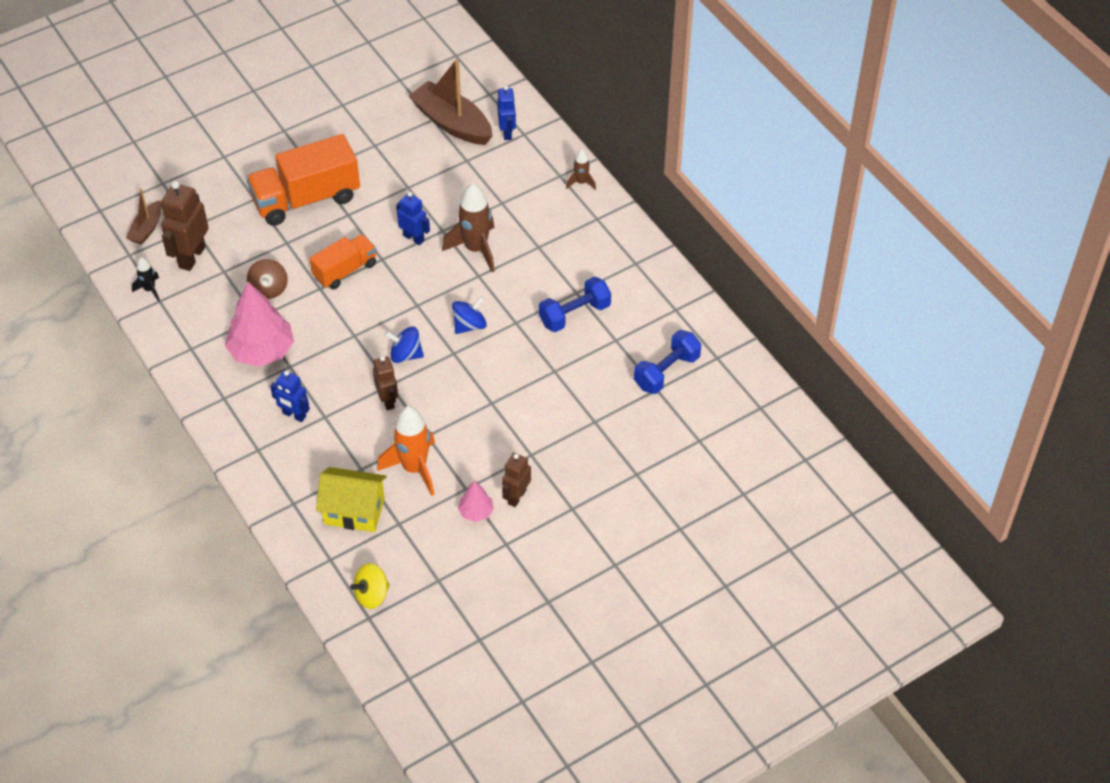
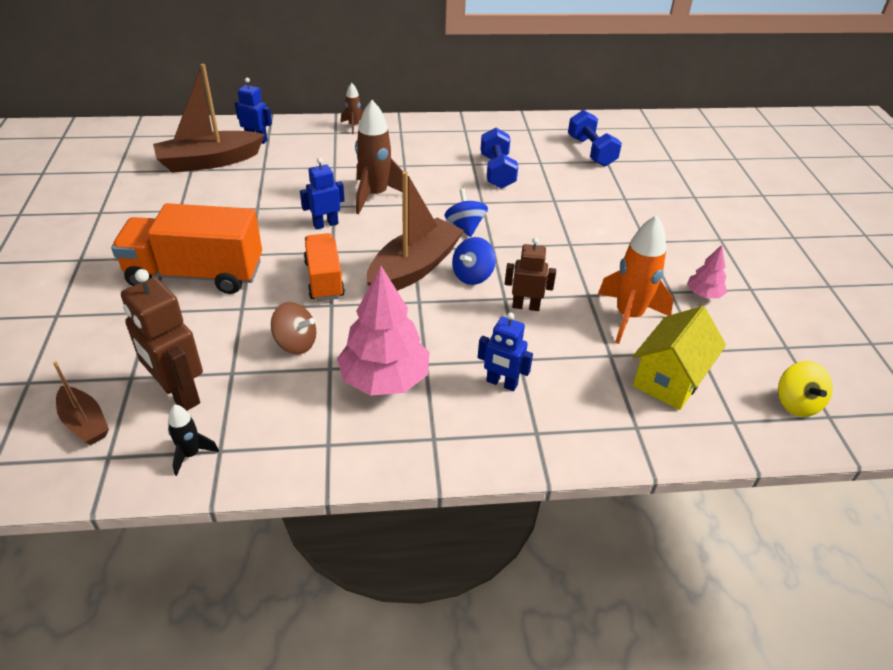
camera: 65 degrees left, 10 degrees down
(294, 415) = (501, 383): blue robot -> blue robot turned 60 degrees clockwise
(306, 199) = (196, 274): orange truck -> orange truck turned 90 degrees clockwise
(392, 316) = (414, 268): none -> brown boat
(516, 497) = (694, 265): brown robot -> none

